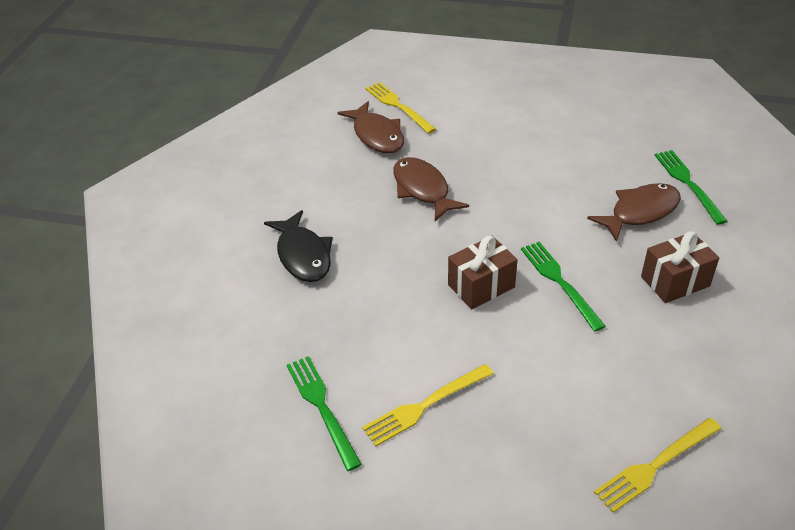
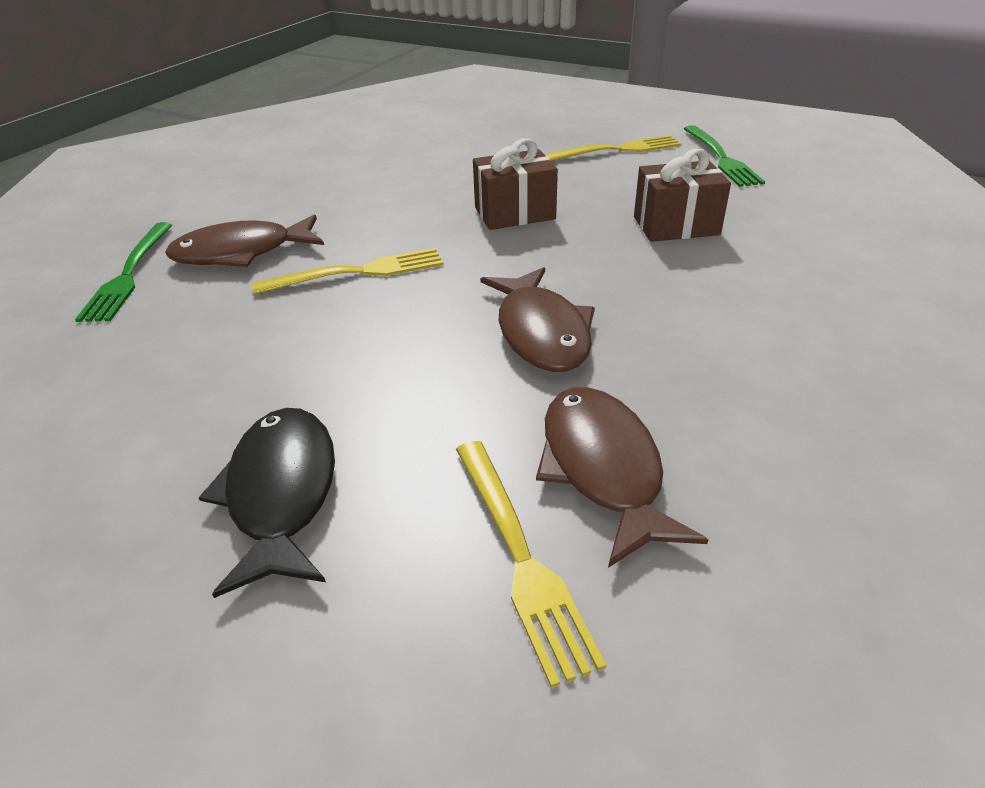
camera: 165 degrees left, 5 degrees down
(303, 255) = (760, 273): black fish -> black fish (281, 494)
(559, 282) = (418, 205): green fork -> none
(655, 466) = (443, 113): yellow fork -> yellow fork (358, 272)
(675, 281) = (292, 191): brown gift -> brown gift (676, 226)

